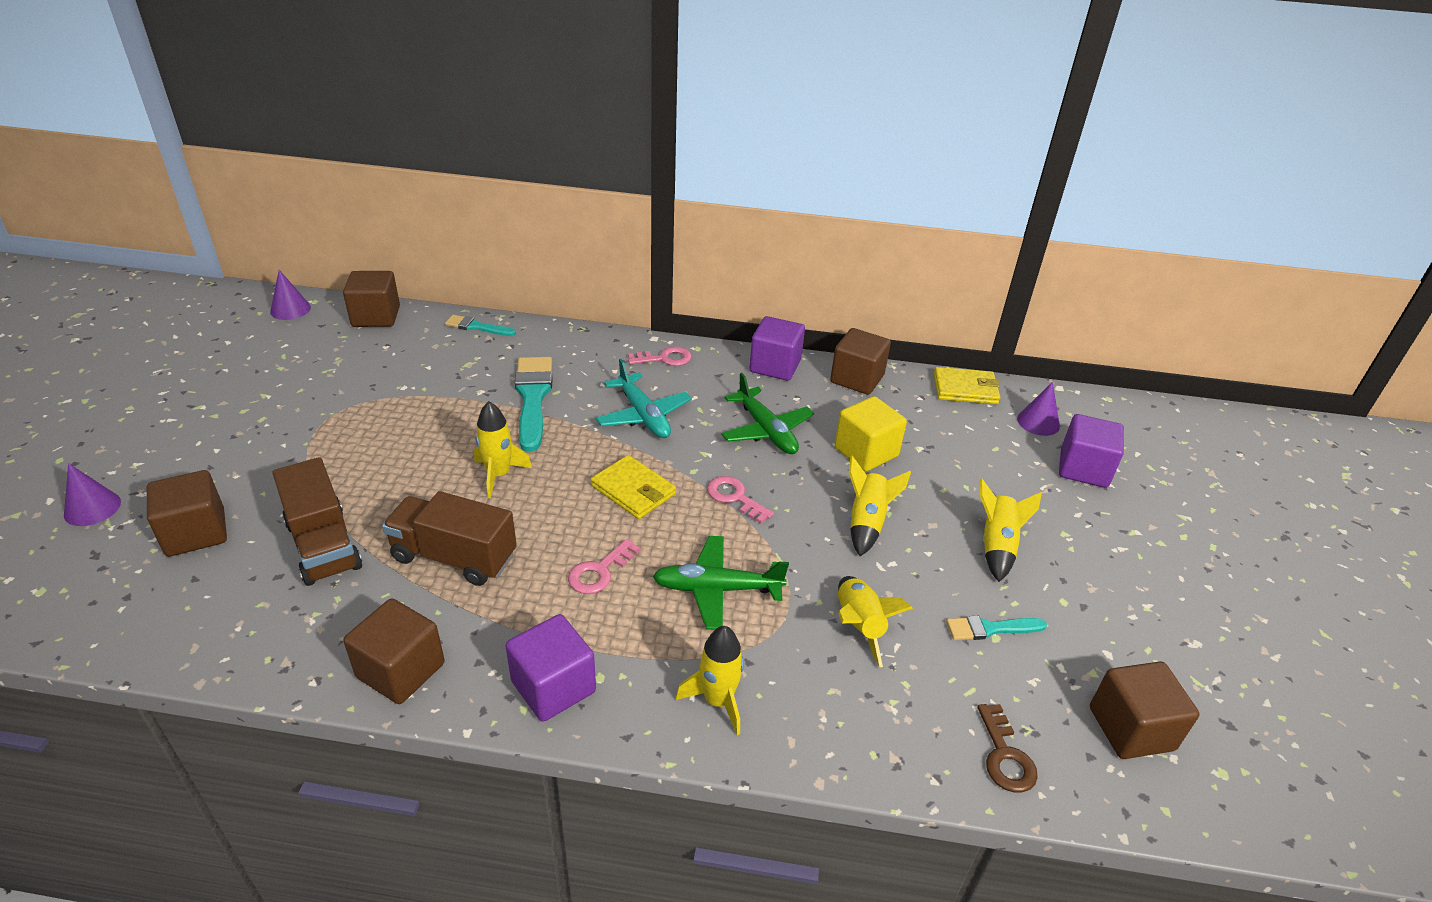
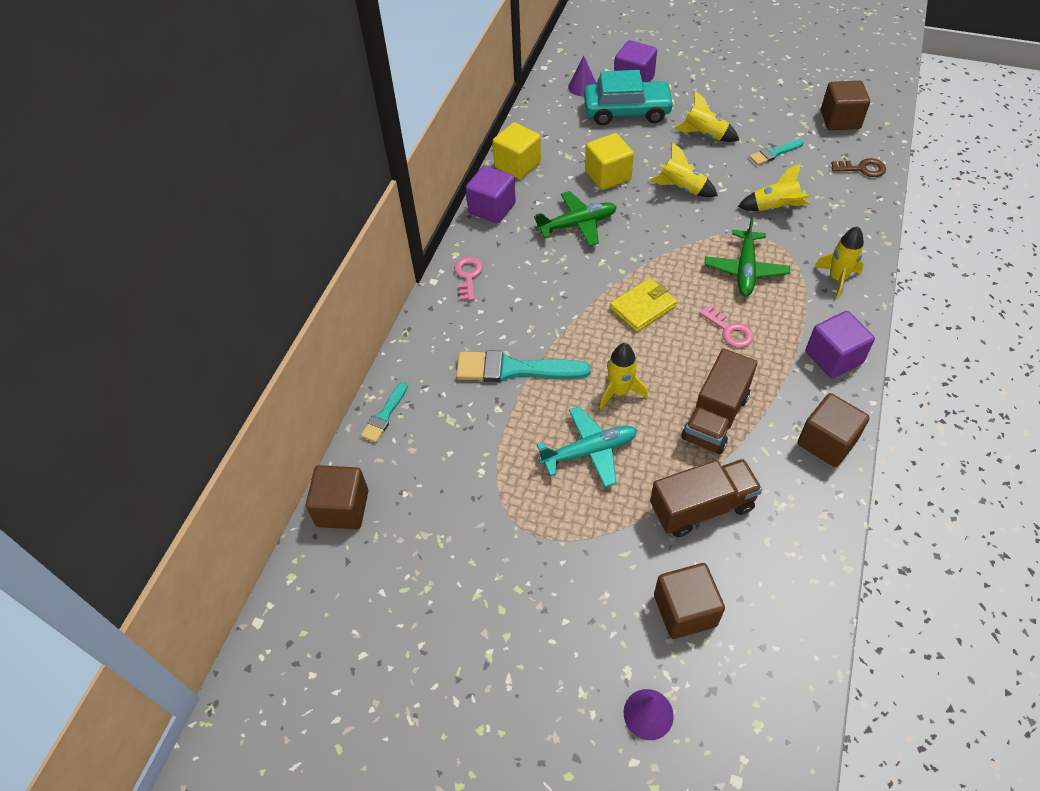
camera: 75 degrees left, 15 degrees up
(290, 309) = (304, 599): purple cone -> none
(643, 416) = (549, 295): turquoise plane -> turquoise plane (589, 451)
(735, 497) = (654, 251): pink key -> none
(857, 379) = (517, 165): brown cube -> yellow cube
(965, 389) = (539, 112): yellow wallet -> none
(990, 629) = (774, 153): turquoise brush -> turquoise brush turned 60 degrees clockwise
(1008, 464) = (627, 111): none -> turquoise car

